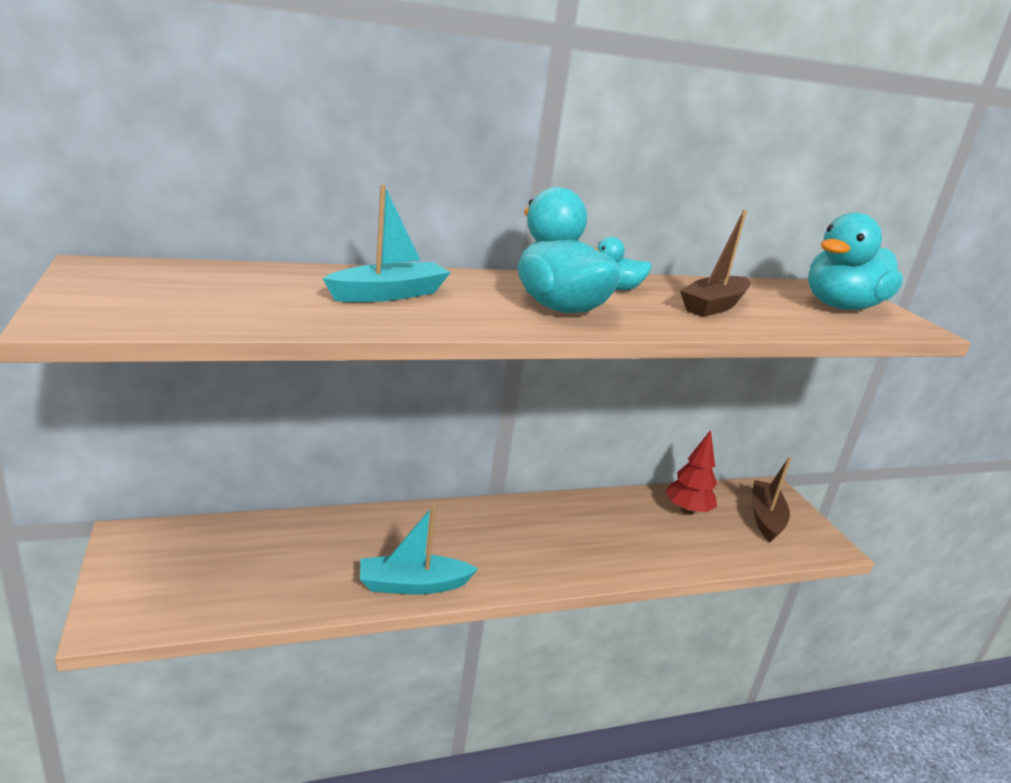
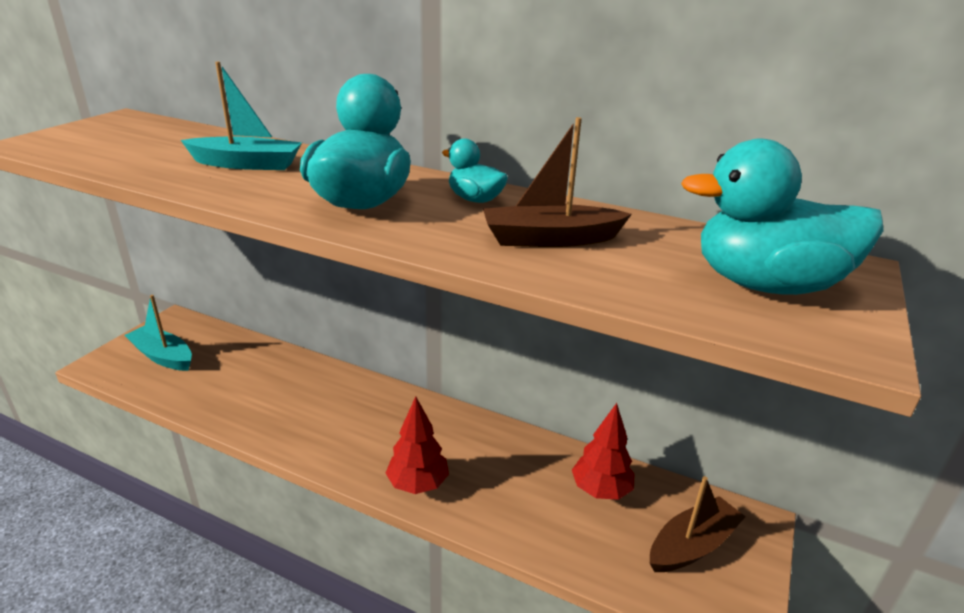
camera: 45 degrees right, 5 degrees up
(413, 585) = (270, 428): turquoise boat -> turquoise boat (163, 356)
(585, 565) = (418, 484): none -> red tree

